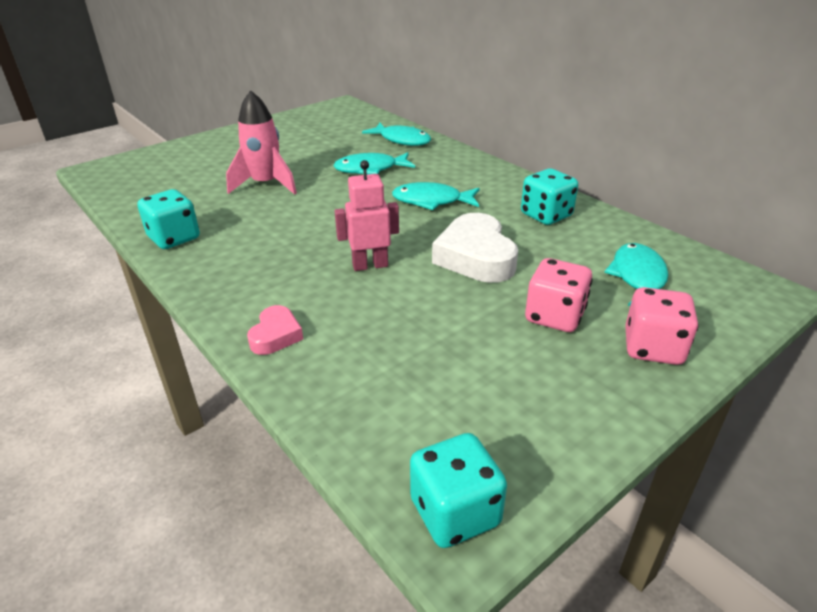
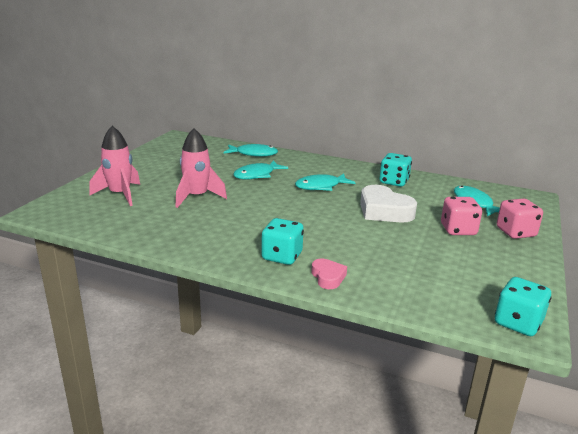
camera: 30 degrees left, 10 degrees down
(174, 238) = (179, 242): turquoise dice -> turquoise dice (282, 256)
(192, 165) = (120, 195): none -> pink rocket
(370, 265) = (332, 228): pink robot -> none

